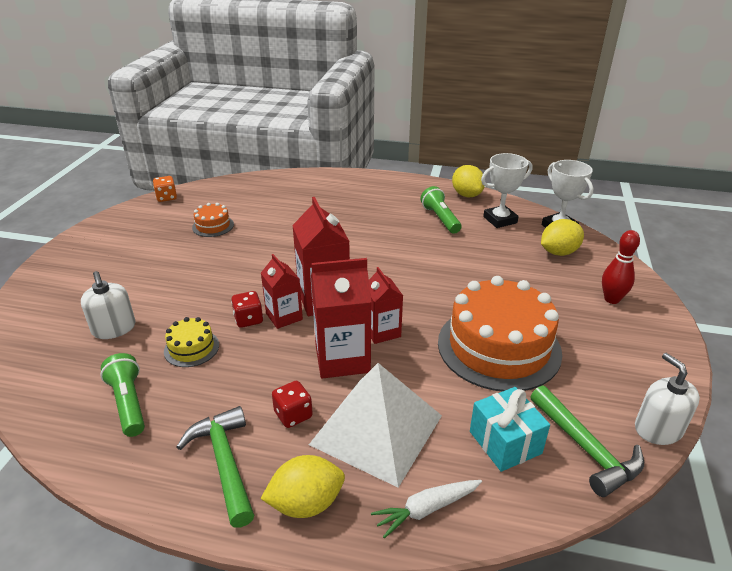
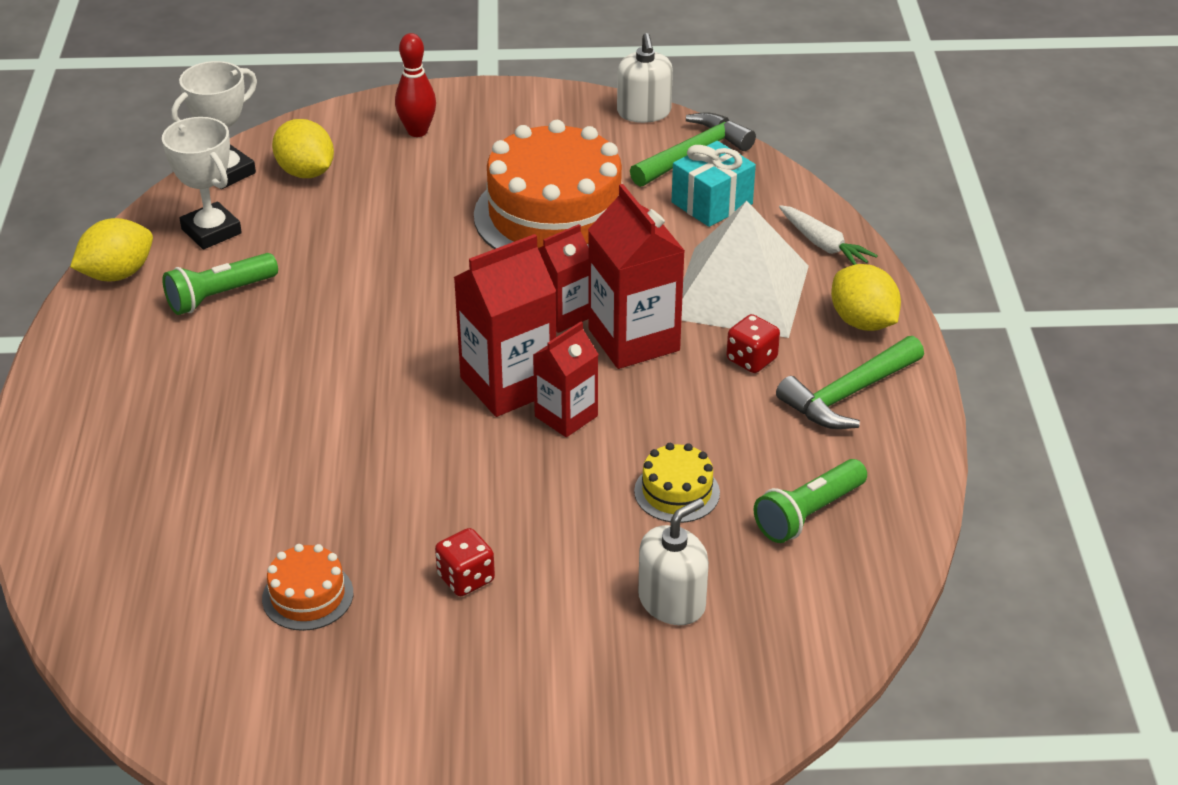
camera: 105 degrees left, 5 degrees up
(166, 197) = (189, 729): orange dice -> none
(248, 319) = (588, 452): red dice -> red dice (466, 578)
(658, 429) = (644, 112): white soap dispenser -> white soap dispenser turned 60 degrees counterclockwise

